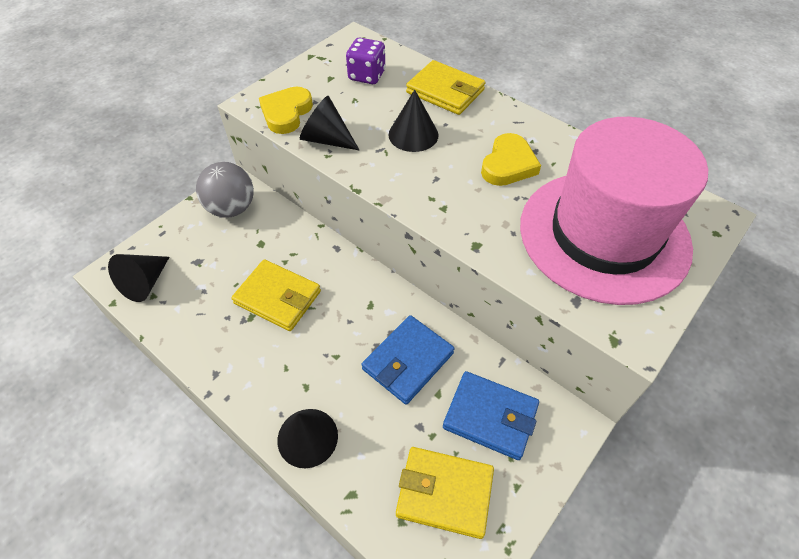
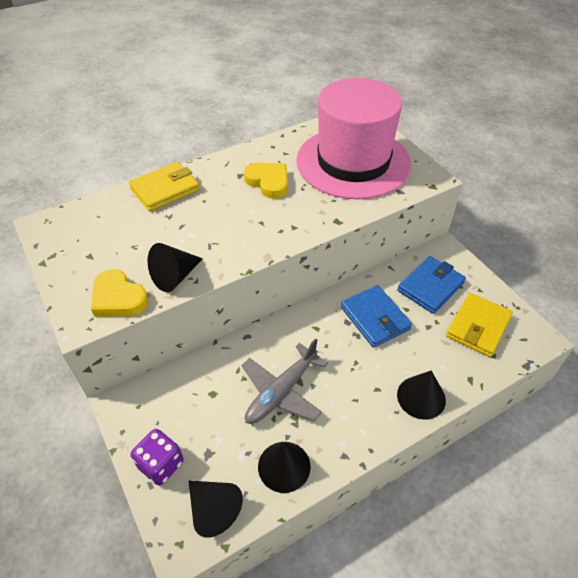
camera: 70 degrees left, 5 degrees down
(232, 208) = (152, 411): grey ball -> none
(278, 297) = (282, 391): yellow wallet -> grey plane
(367, 75) = (106, 230): purple dice -> purple dice (161, 464)
(413, 134) = (204, 221): black cone -> black cone (284, 466)

